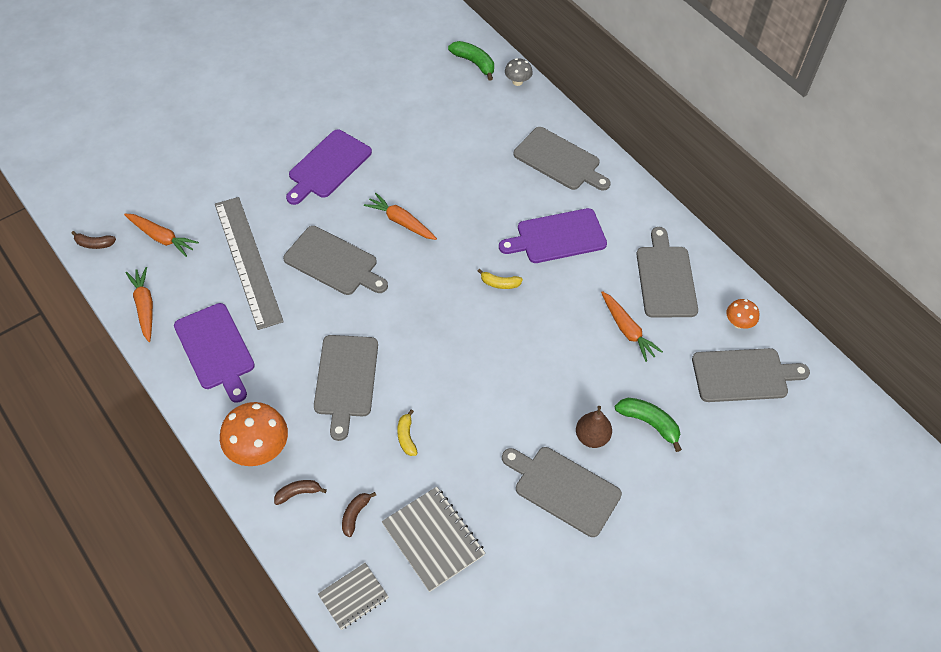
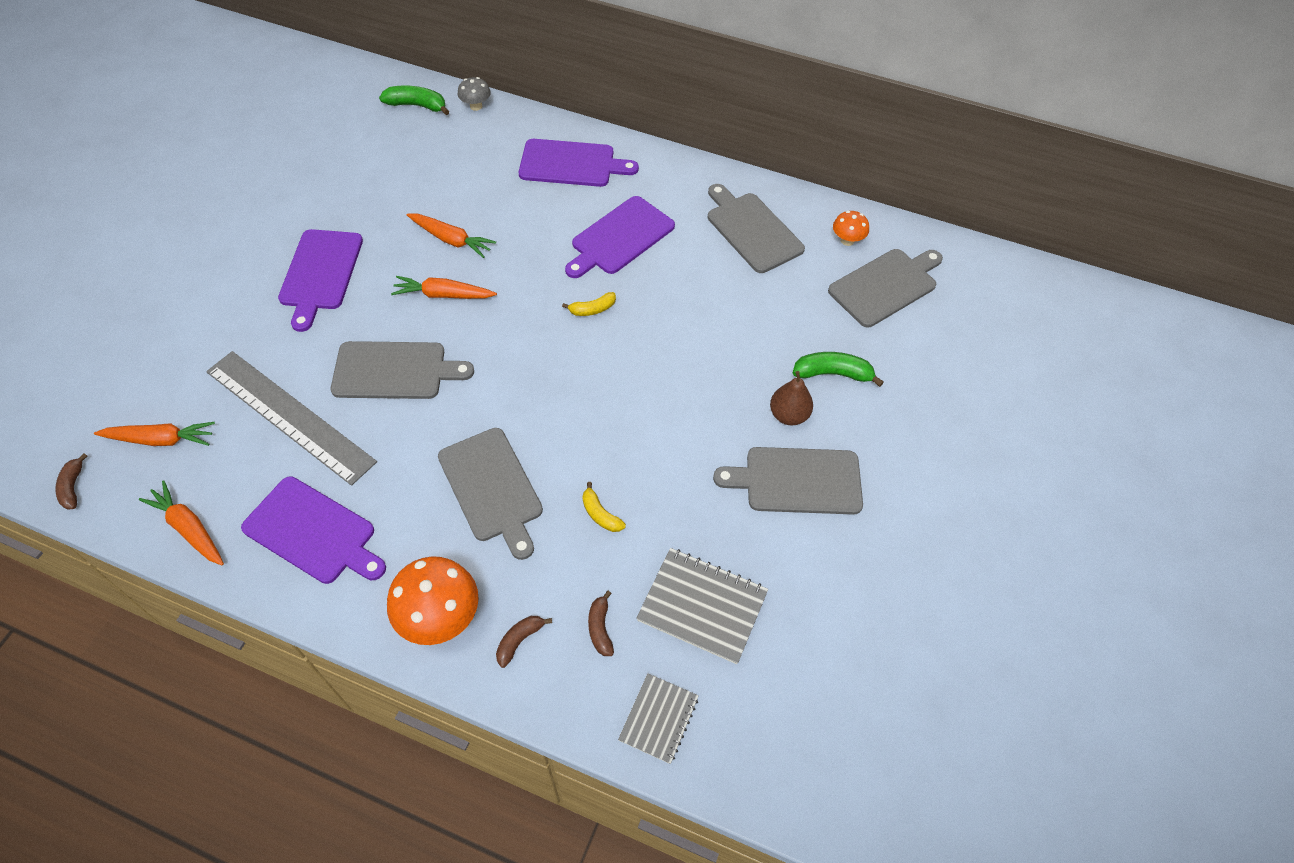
camera: 30 degrees left, 0 degrees up
(94, 244) = (73, 487): brown banana -> brown banana turned 105 degrees clockwise
(559, 160) = (571, 164): grey cutting board -> purple cutting board
(627, 330) = (750, 295): orange carrot -> orange carrot (451, 240)

